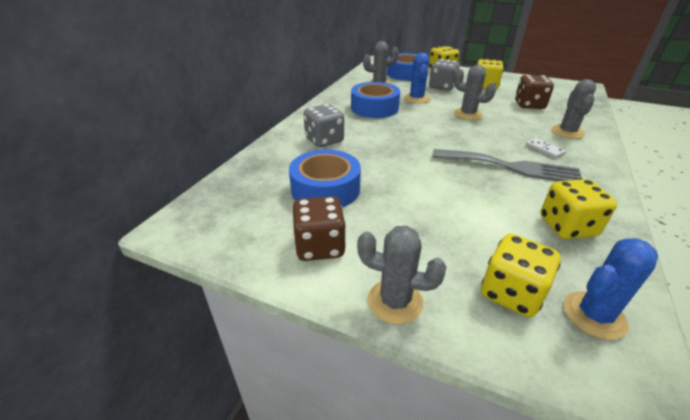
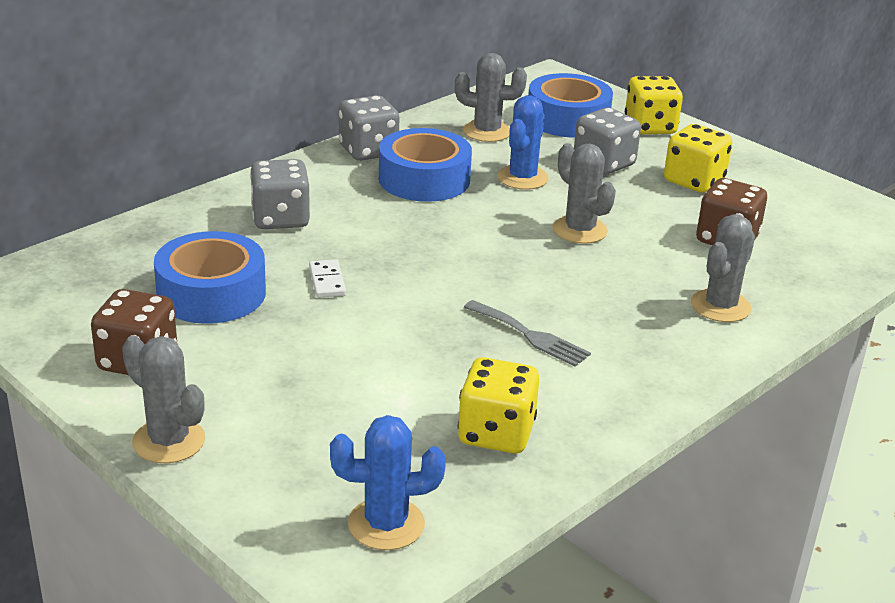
camera: 20 degrees right, 5 degrees down
(335, 101) = (368, 151): none -> grey dice
(511, 167) = (530, 335): grey fork -> grey fork, size x0.58
(511, 293) = (315, 475): yellow dice -> none
(544, 149) = (630, 324): white domino -> white domino (327, 281)

